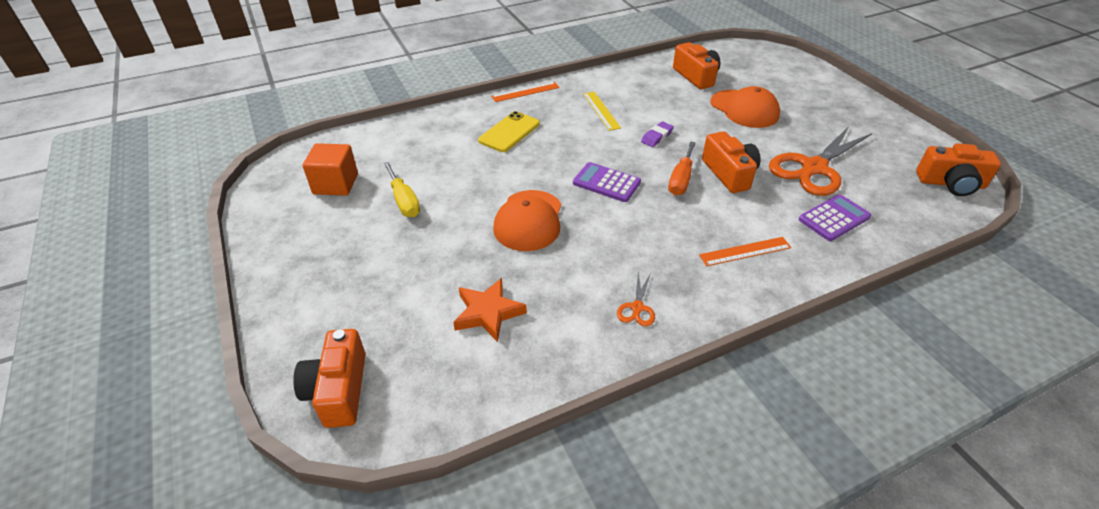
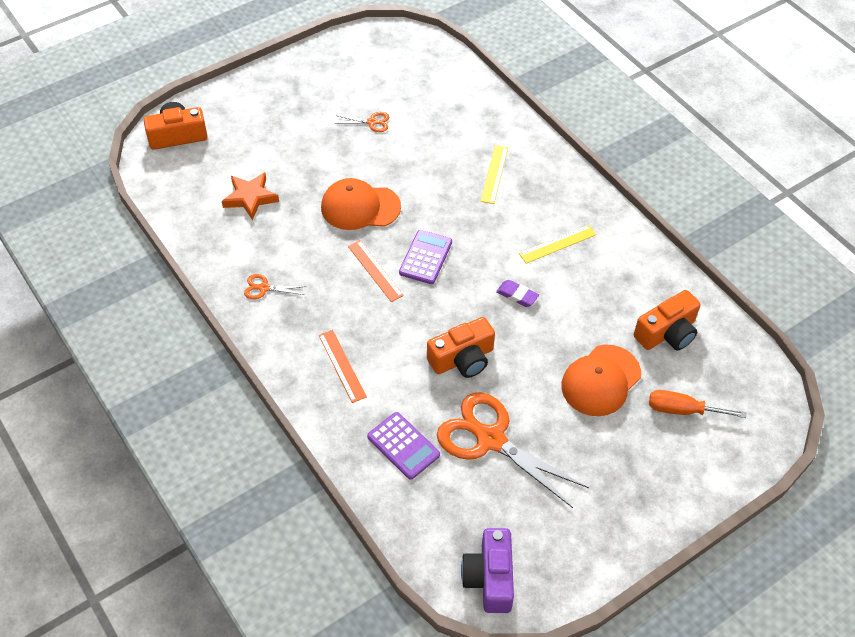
camera: 80 degrees right, 10 degrees up
(335, 184) = (386, 75): orange cube -> none
(404, 201) = (372, 122): yellow screwdriver -> orange scissors
(509, 132) = (494, 174): yellow phone -> yellow ruler
(525, 92) = (577, 175): orange ruler -> orange ruler (375, 270)
(681, 180) = (443, 317): orange screwdriver -> orange screwdriver (682, 410)
(951, 183) = (489, 578): orange camera -> purple camera

